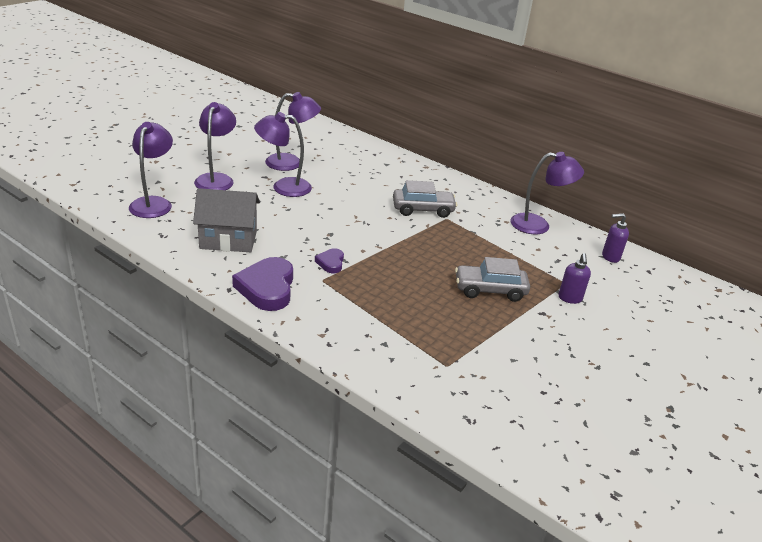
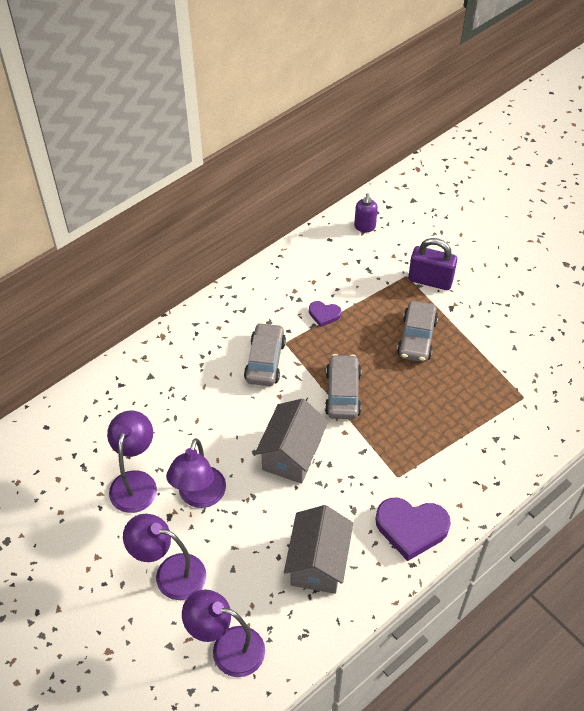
camera: 75 degrees left, 20 degrees up
(331, 263) = (367, 465): purple heart -> purple heart (324, 315)
(332, 225) = (291, 454): none -> grey house
(405, 248) = (342, 393): none -> grey car
(538, 225) = (304, 265): purple lamp -> none
(570, 298) = (430, 280): purple soap dispenser -> purple padlock

